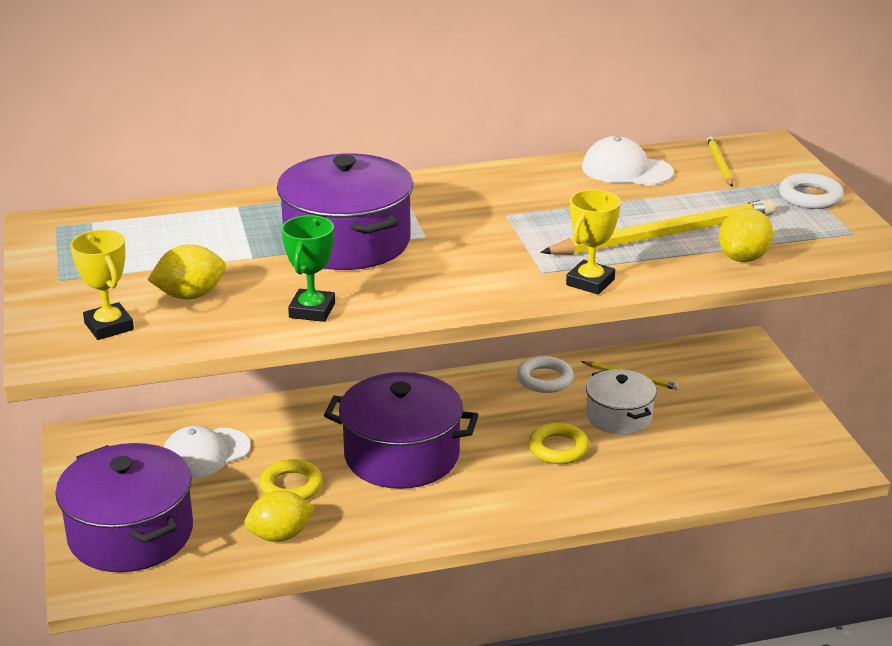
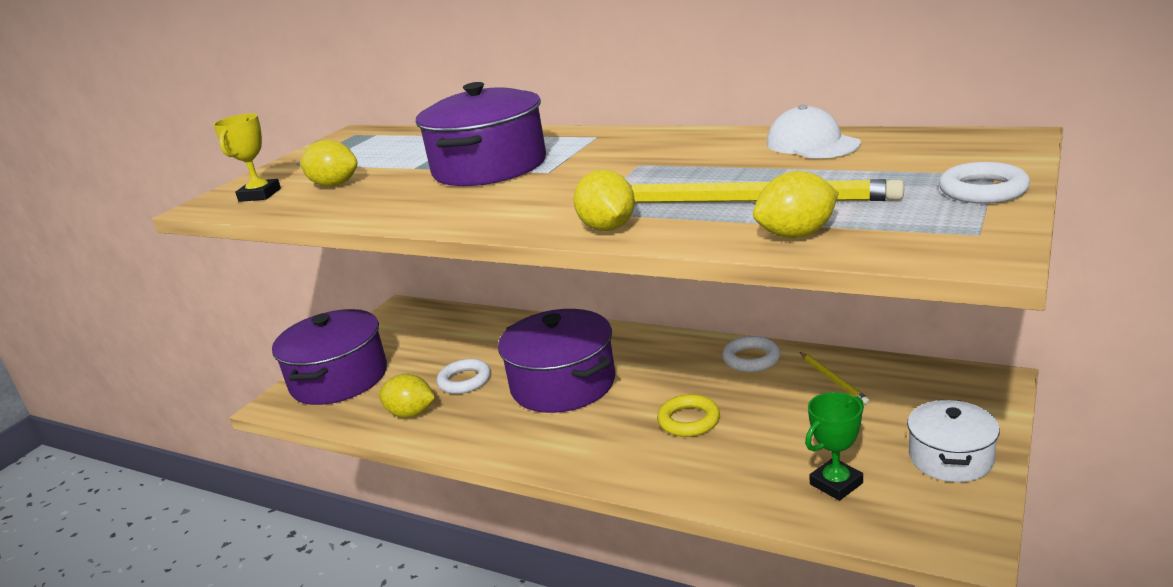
camera: 45 degrees right, 5 degrees down
(205, 454) = (447, 340): white cap -> none
(291, 486) = (464, 381): yellow ring -> white ring
(312, 310) = (377, 208): green trophy -> green trophy (836, 483)
(590, 282) = (607, 228): yellow trophy -> yellow lemon
(619, 417) = (777, 411): white pot -> white pot (950, 458)
(719, 164) = (922, 149): yellow pencil -> none

